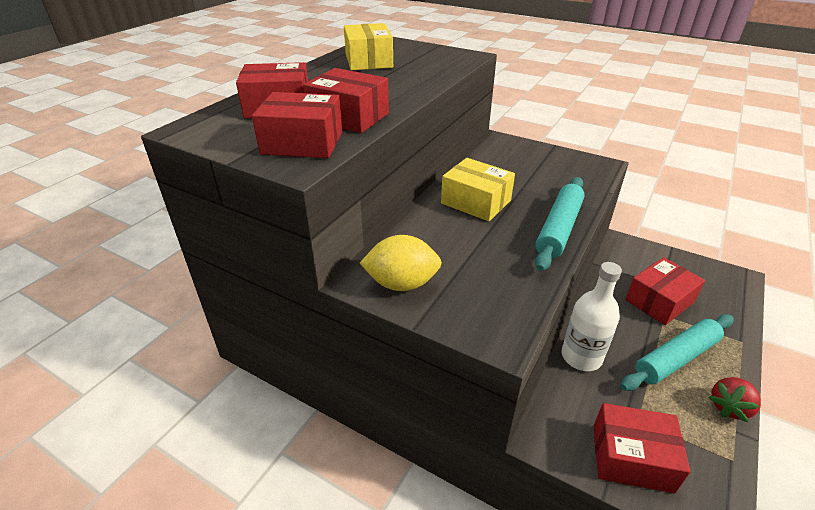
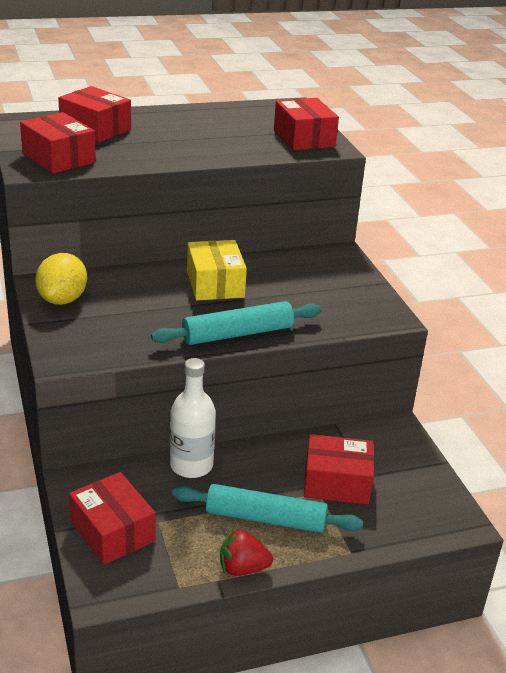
camera: 40 degrees right, 5 degrees down
(349, 117) = (122, 155): red box -> red box (304, 138)
(368, 61) = (237, 120): yellow box -> none
(401, 284) = (63, 299): yellow lemon -> yellow lemon turned 60 degrees clockwise

